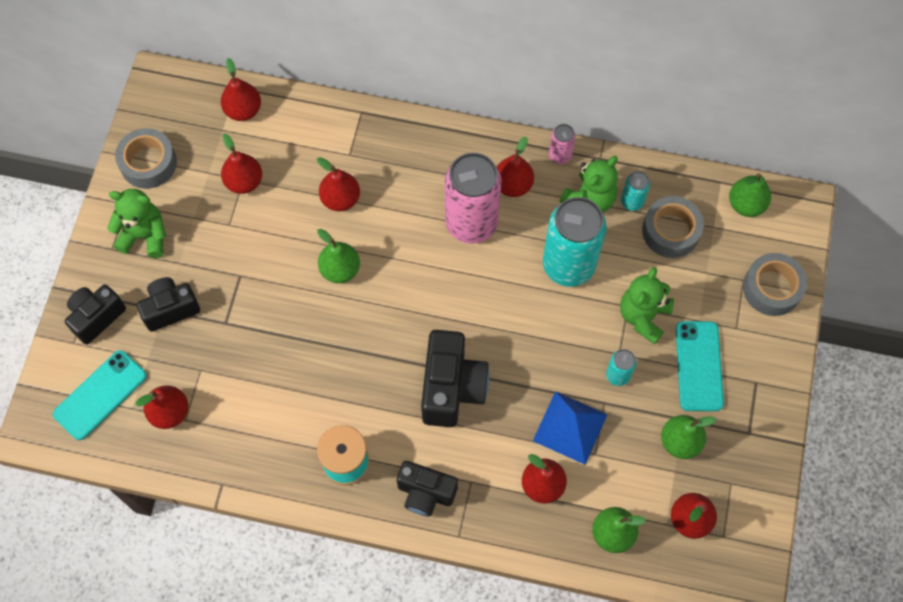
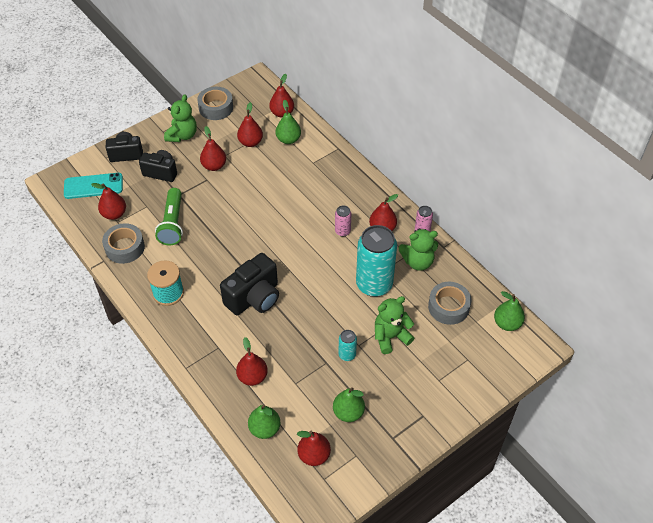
camera: 40 degrees right, 15 degrees down
(144, 236) = (182, 135): green teddy bear -> green teddy bear turned 60 degrees clockwise
(258, 368) = (172, 223): none -> green flashlight
(340, 199) = (288, 178): red pear -> red pear (214, 166)
(340, 269) = (255, 208): green pear -> green pear (288, 139)
(425, 493) = (191, 335): black camera -> none
(471, 223) = (342, 231): pink can -> pink can, size x0.45
(570, 427) = (295, 360): blue pyramid -> none
(632, 202) = (440, 278): turquoise can -> none
(698, 366) = (397, 383): turquoise phone -> none
(772, 288) = (480, 375): grey tape -> grey tape (125, 247)

